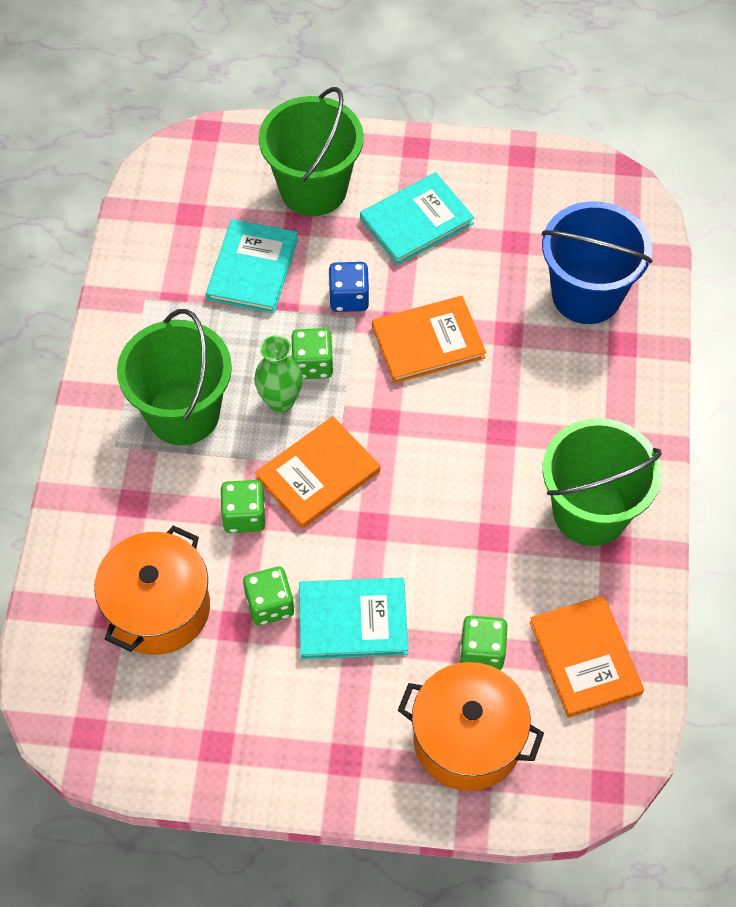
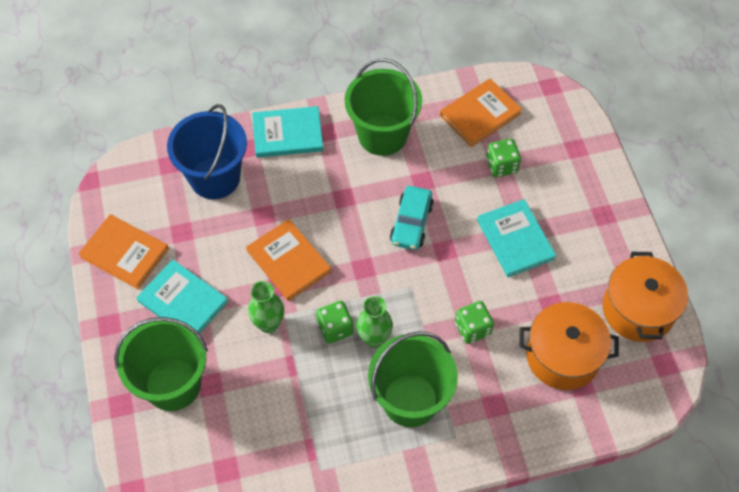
camera: 110 degrees left, 0 degrees up
(252, 269) = (265, 401): turquoise book -> turquoise book (287, 134)
(270, 605) = (528, 290): green dice -> none
(318, 474) = (421, 294): orange book -> orange book (124, 253)
(349, 298) = (268, 324): blue dice -> green vase
(429, 499) = (411, 223): none -> turquoise car
(467, 739) = (559, 158): orange pot -> orange pot (638, 310)

